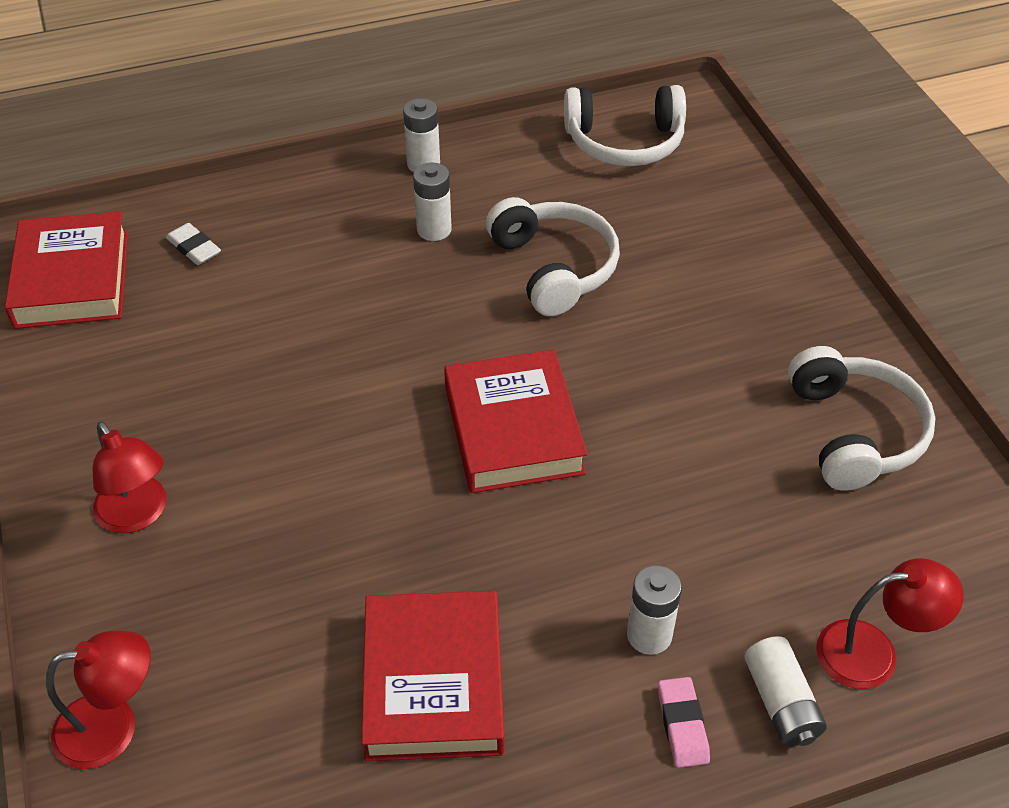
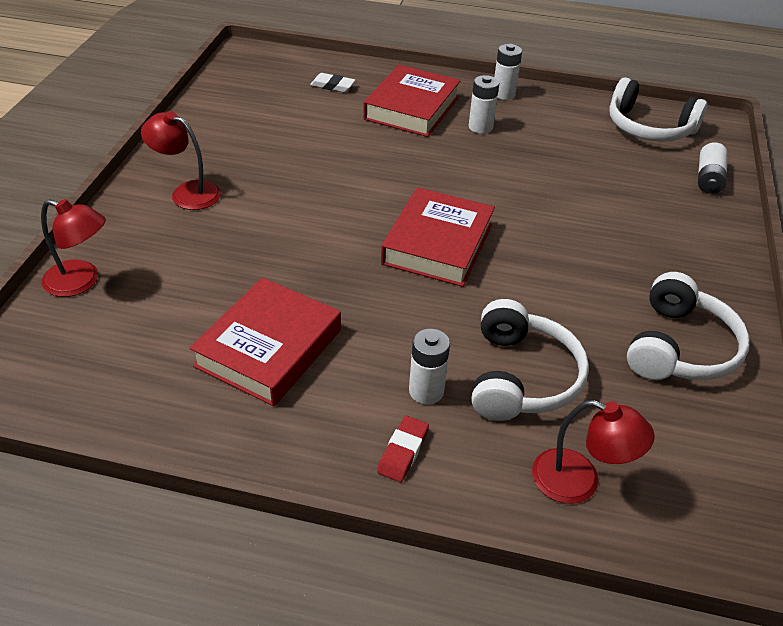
camera: 30 degrees right, 5 degrees down
(72, 279) = (255, 76): red book -> red book (411, 108)
(138, 515) = (187, 192): red lamp -> red lamp turned 120 degrees clockwise
(194, 248) = (332, 86): white eraser -> white eraser turned 60 degrees counterclockwise
(554, 268) = (540, 173): white headphones -> white headphones (521, 377)
(682, 725) = (403, 451): pink eraser -> red eraser
(781, 703) = (483, 475): white battery -> white battery (709, 179)

